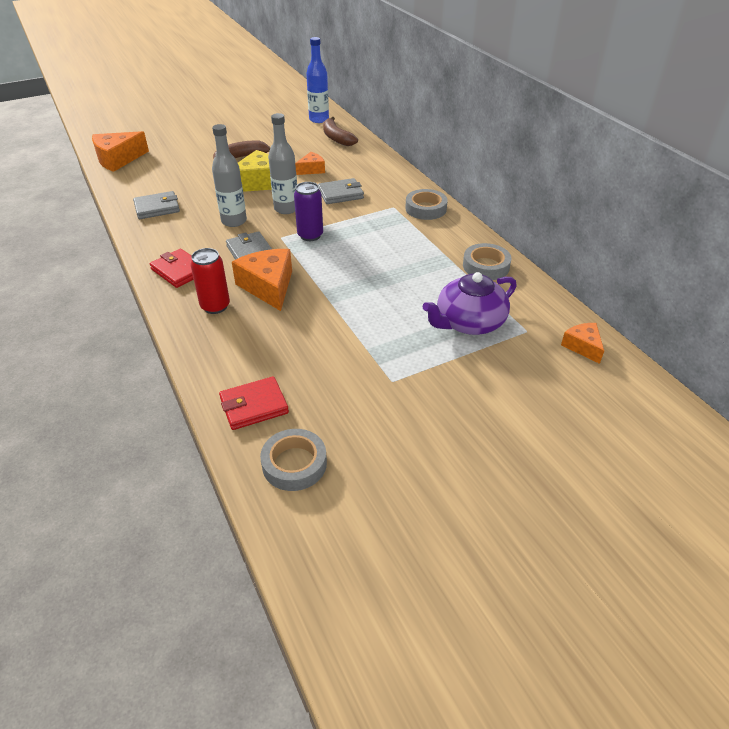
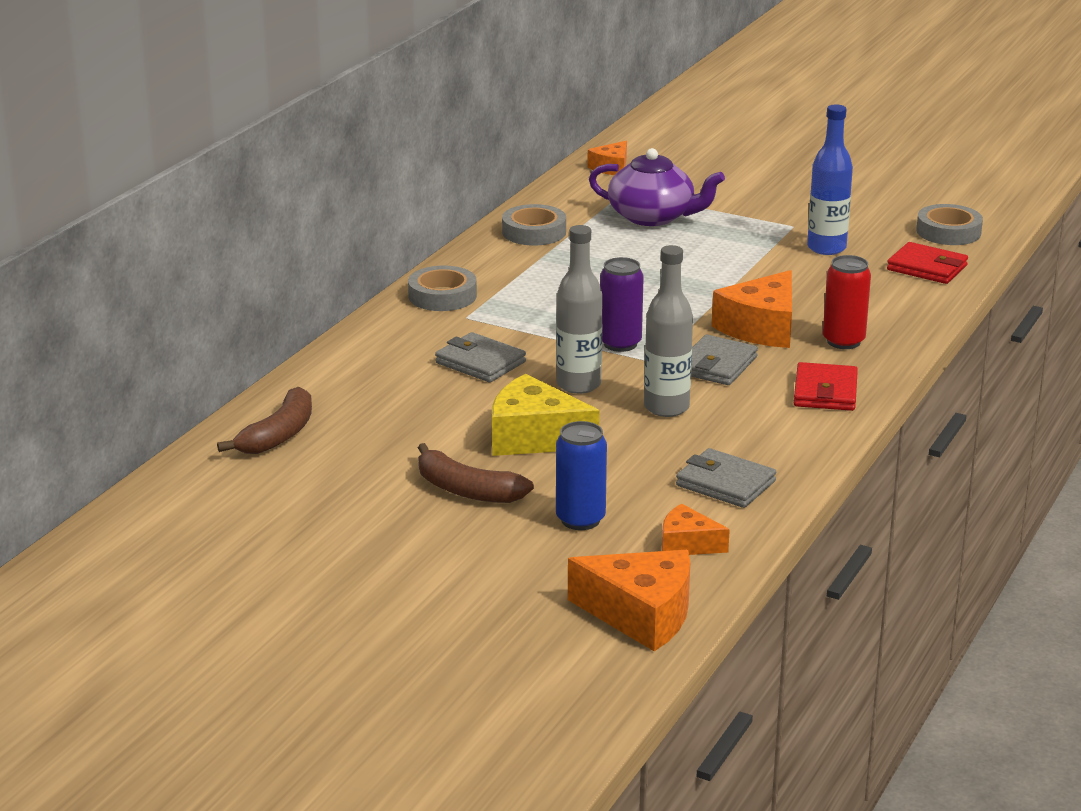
camera: 125 degrees left, 15 degrees down
(187, 170) = (580, 519): none -> blue can
(311, 169) = (431, 412): orange cheese -> orange cheese (687, 544)
(319, 119) = (208, 483): blue bottle -> blue bottle (826, 248)

